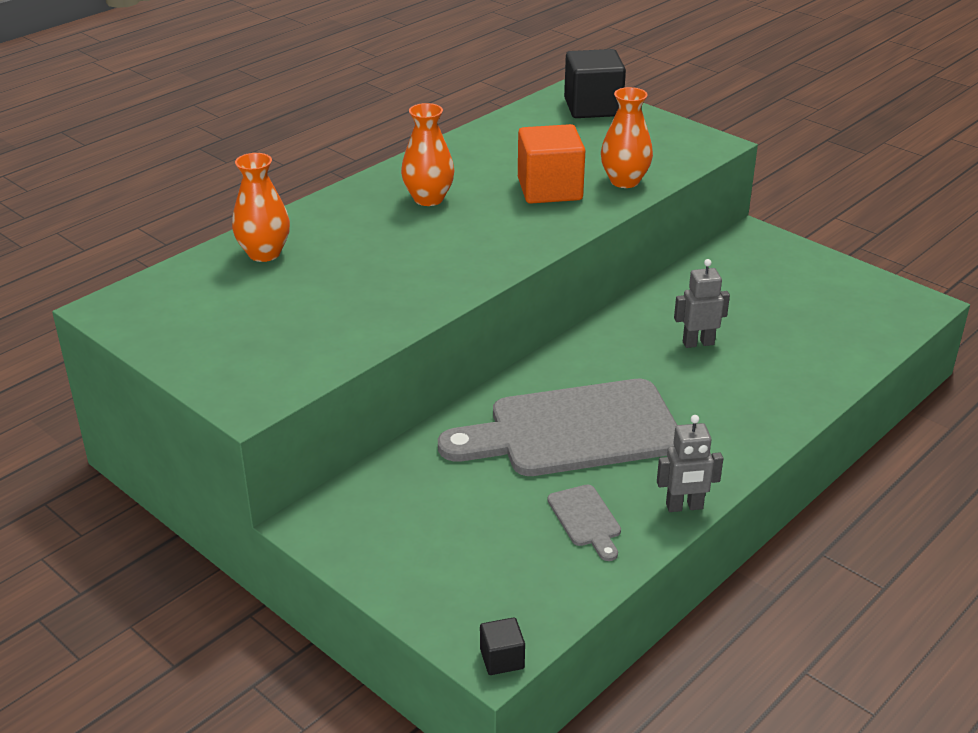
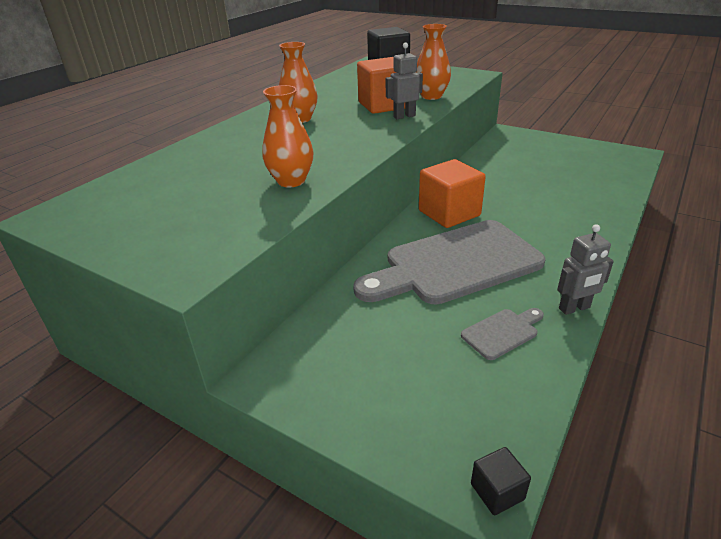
camera: 10 degrees left, 0 degrees up
(264, 253) = (182, 163): orange vase -> orange vase (291, 181)
(586, 519) = (502, 332): grey cutting board -> grey cutting board turned 90 degrees counterclockwise
(600, 359) = (449, 213): none -> orange cube
(698, 343) = (511, 194): grey robot -> grey robot (404, 116)

